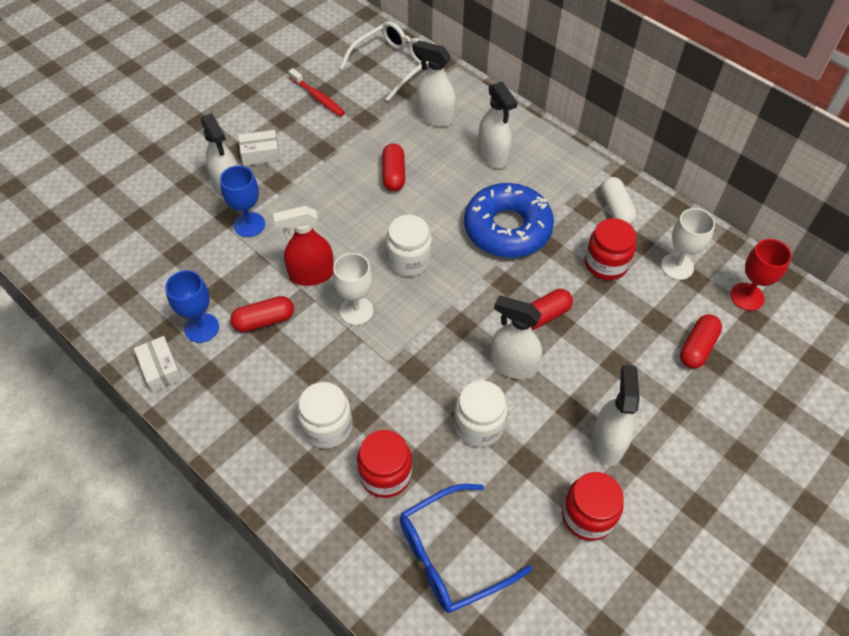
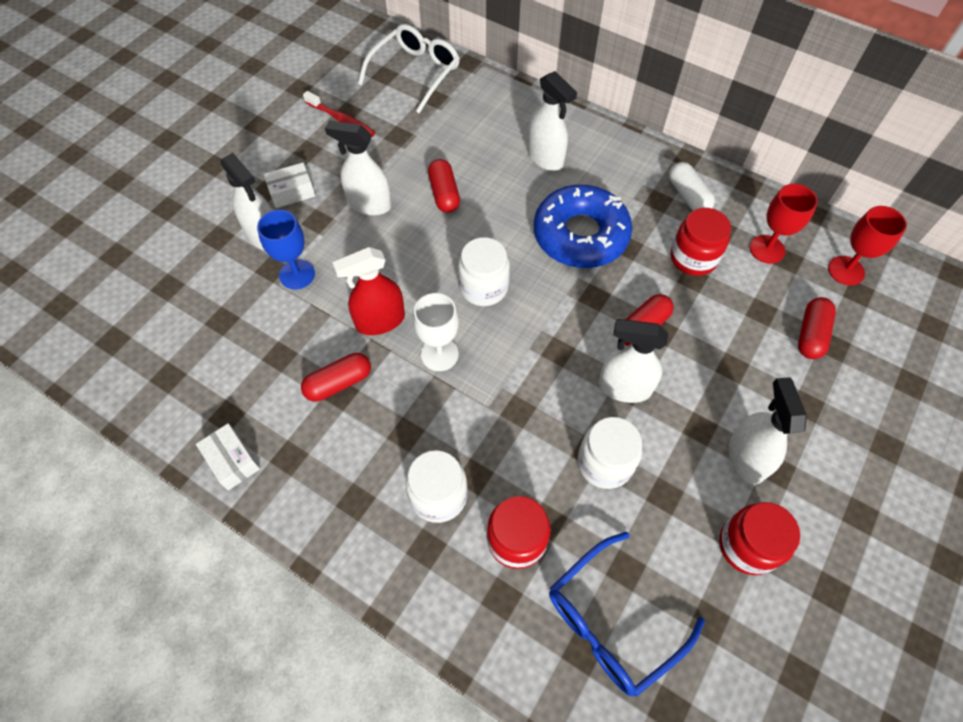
camera: 10 degrees left, 5 degrees up
(201, 328) = (269, 403): blue goblet -> none
(435, 117) = (474, 124): white spray bottle -> white spray bottle (369, 204)
(677, 266) = (767, 249): white goblet -> red goblet

